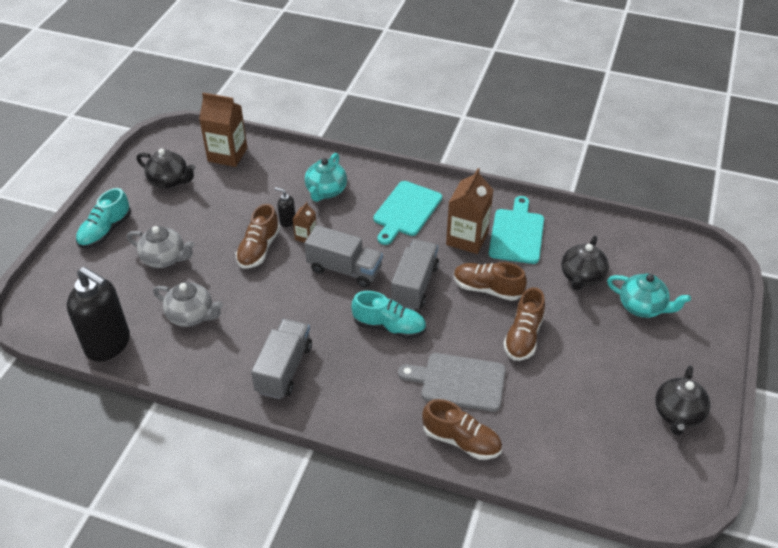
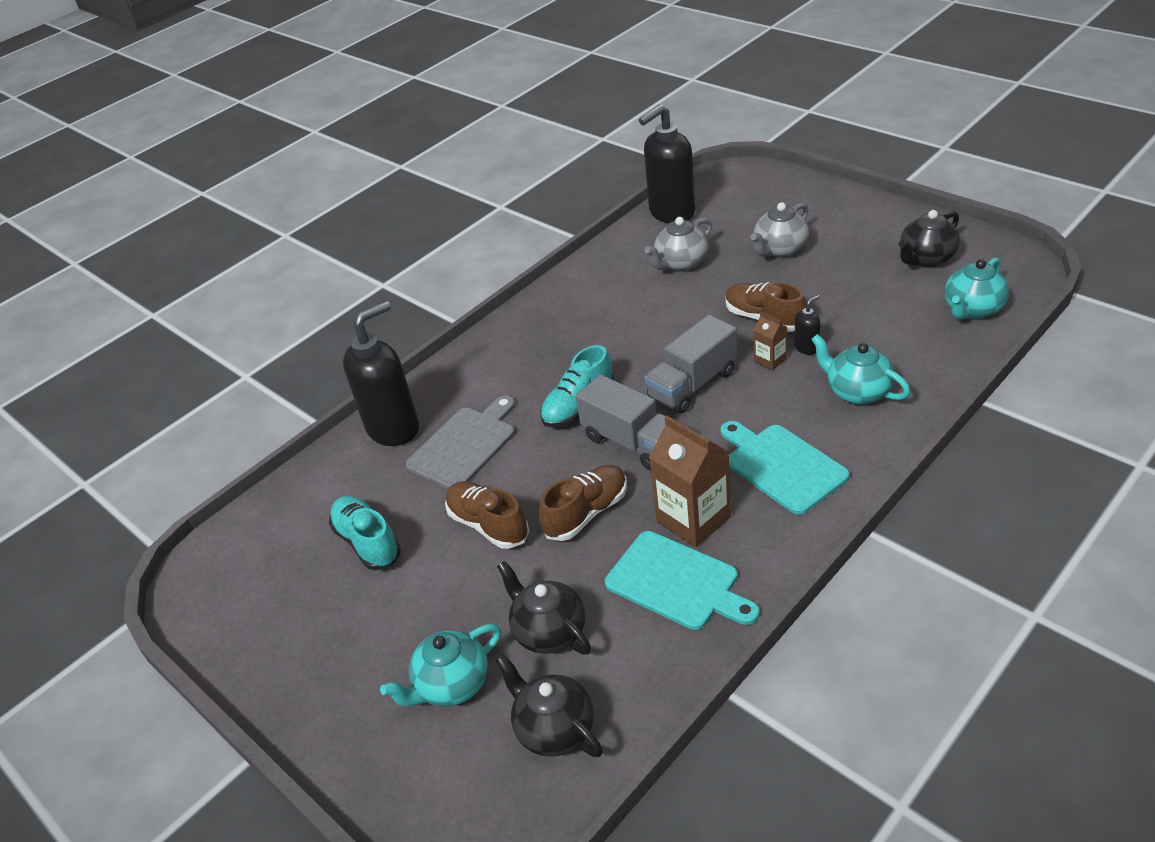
camera: 120 degrees right, 5 degrees down
(105, 231) = (845, 212): turquoise shoe -> turquoise shoe (367, 542)
(227, 155) = (972, 309): brown carton -> turquoise teapot
(284, 369) = (569, 318): grey truck -> none
(461, 440) = (394, 428): brown shoe -> black soap dispenser
(677, 414) = (276, 639): black teapot -> black teapot (554, 728)

